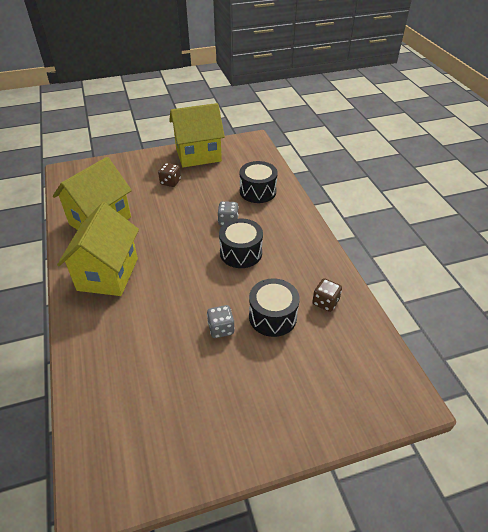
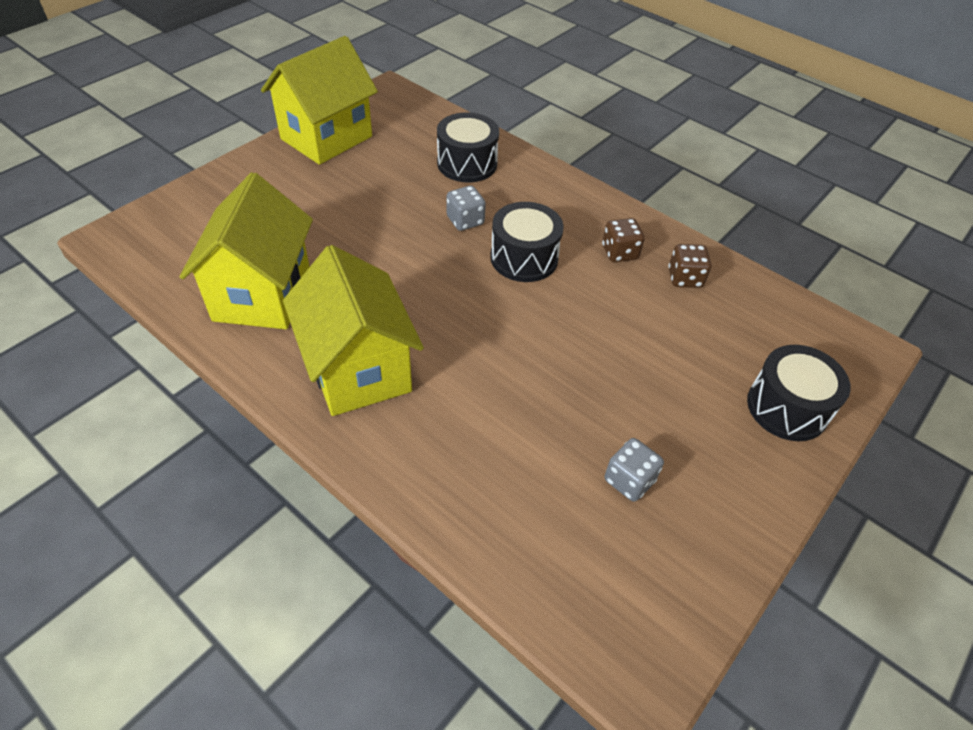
camera: 35 degrees left, 5 degrees up
(170, 182) = (322, 193): brown dice -> brown dice (619, 252)
(221, 329) = (593, 370): grey dice -> grey dice (629, 480)
(272, 317) = (641, 324): black drum -> black drum (787, 407)

